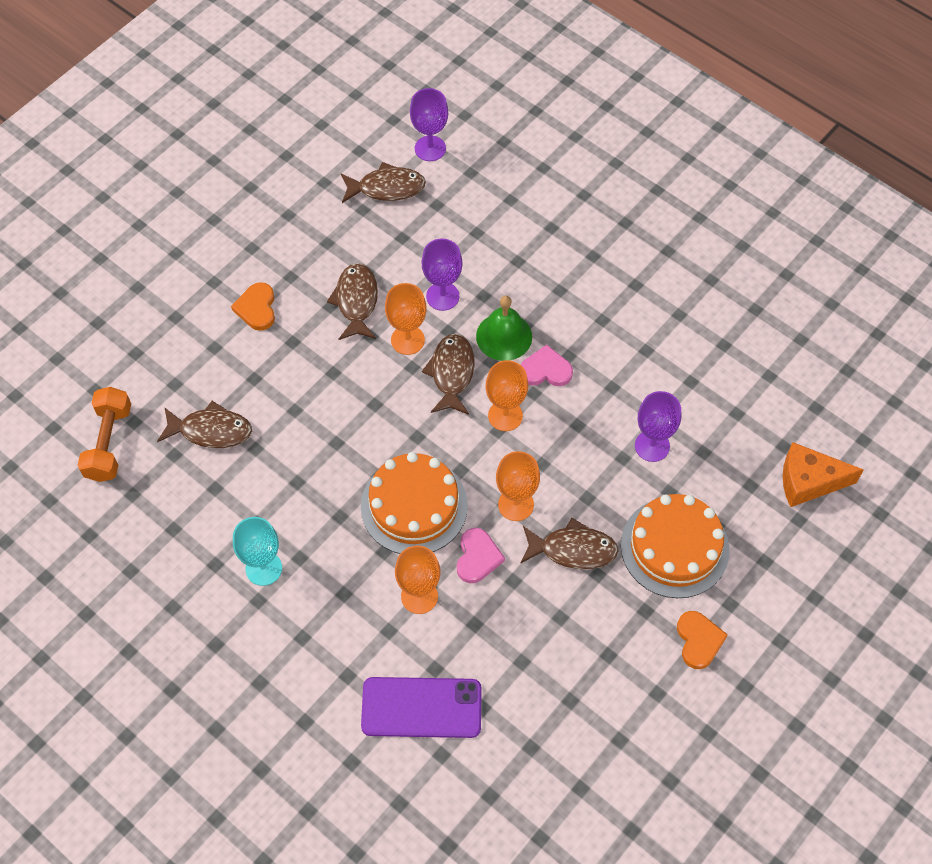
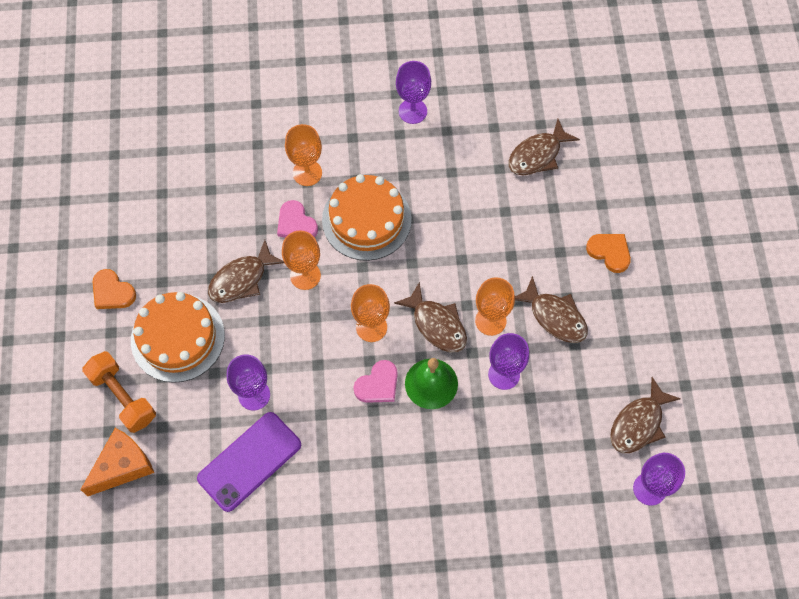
camera: 135 degrees right, 5 degrees up
(109, 443) = (585, 97): orange dumbbell -> orange dumbbell (123, 397)
(263, 568) = (412, 111): turquoise goblet -> purple goblet
(421, 707) = (244, 119): purple phone -> purple phone (249, 461)

